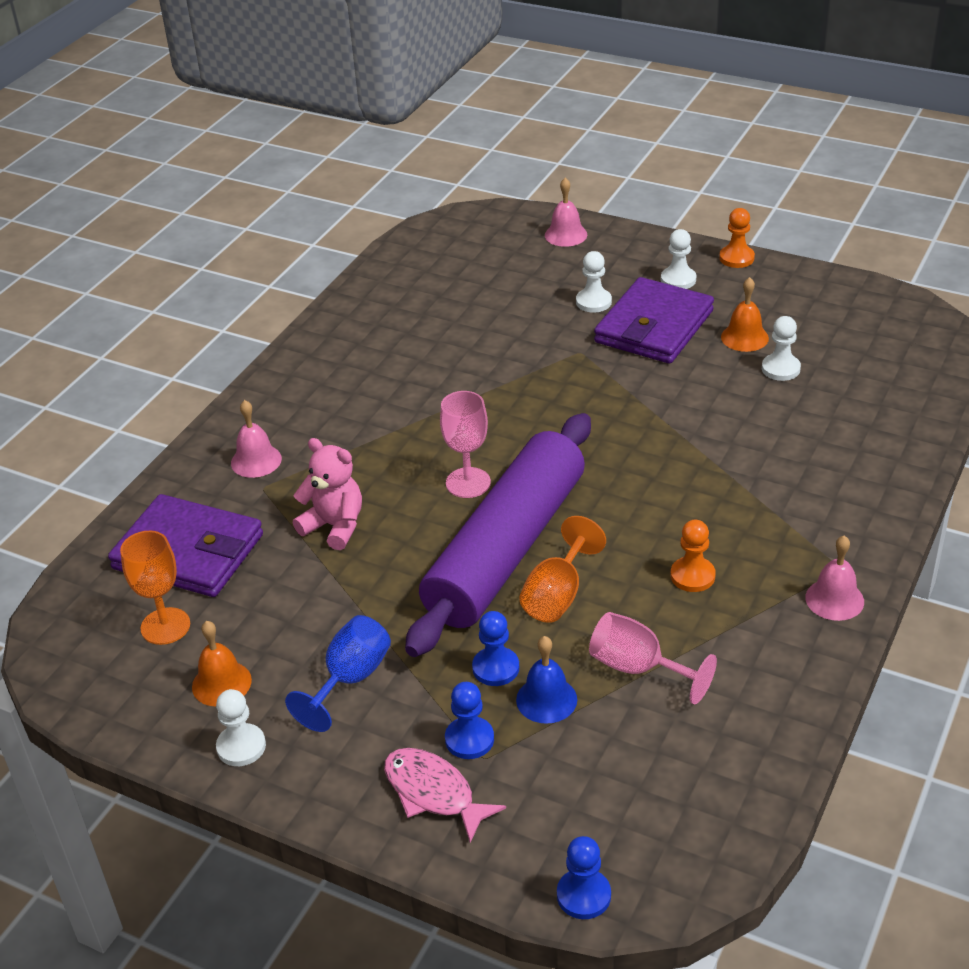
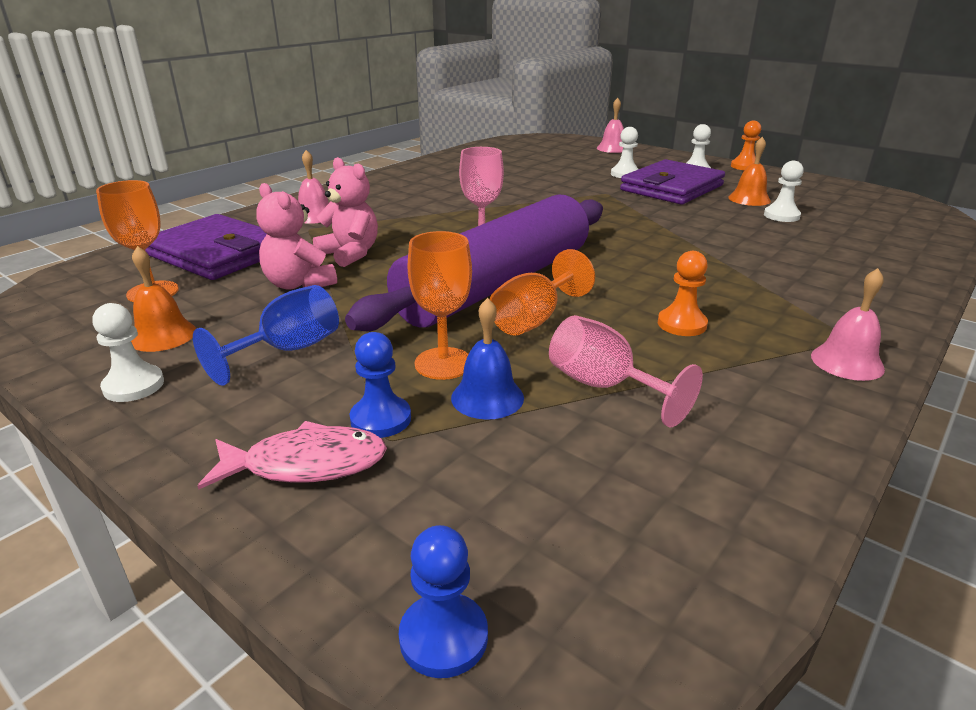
camera: 10 degrees right, 10 degrees down
(307, 586) = (299, 284): none -> pink teddy bear
(433, 793) = (306, 464): pink fish -> pink fish turned 120 degrees clockwise
(495, 668) = (443, 363): blue pawn -> orange goblet

